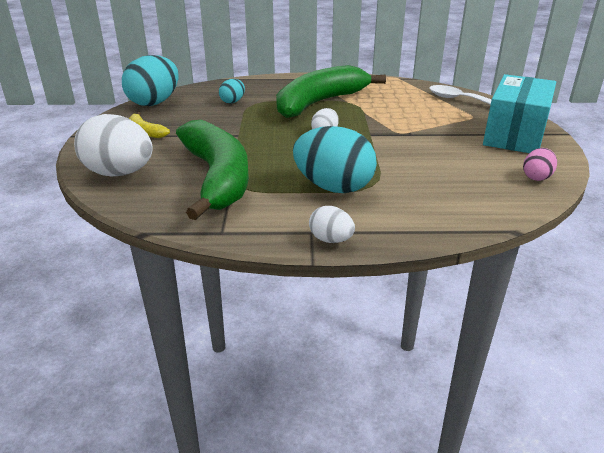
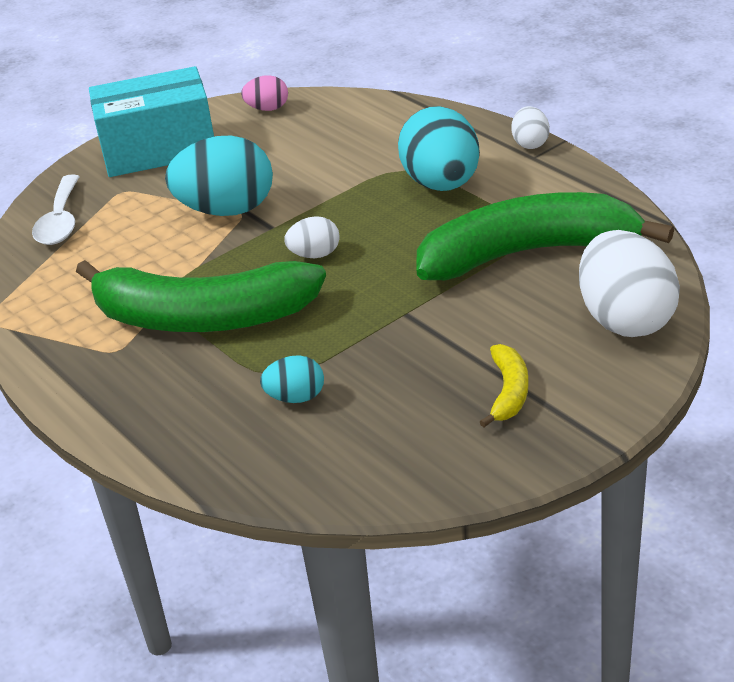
camera: 125 degrees left, 5 degrees up
(154, 102) = (404, 476): turquoise egg -> turquoise egg (227, 210)
(217, 178) = (528, 253): green banana -> green banana turned 45 degrees clockwise

